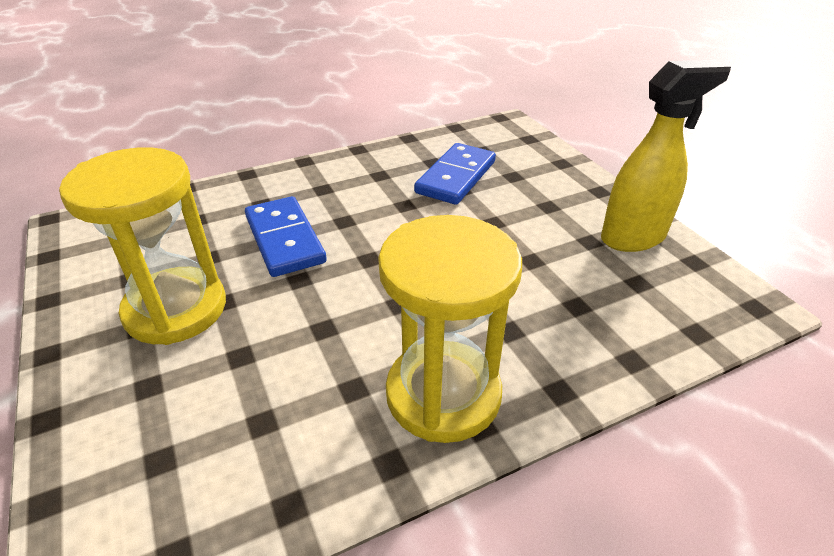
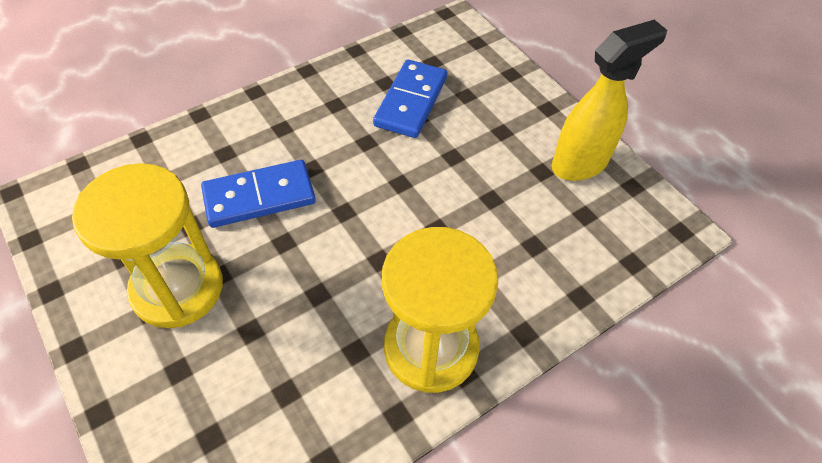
camera: 10 degrees left, 15 degrees up
(285, 239) = (259, 196): blue domino -> blue domino turned 75 degrees counterclockwise

